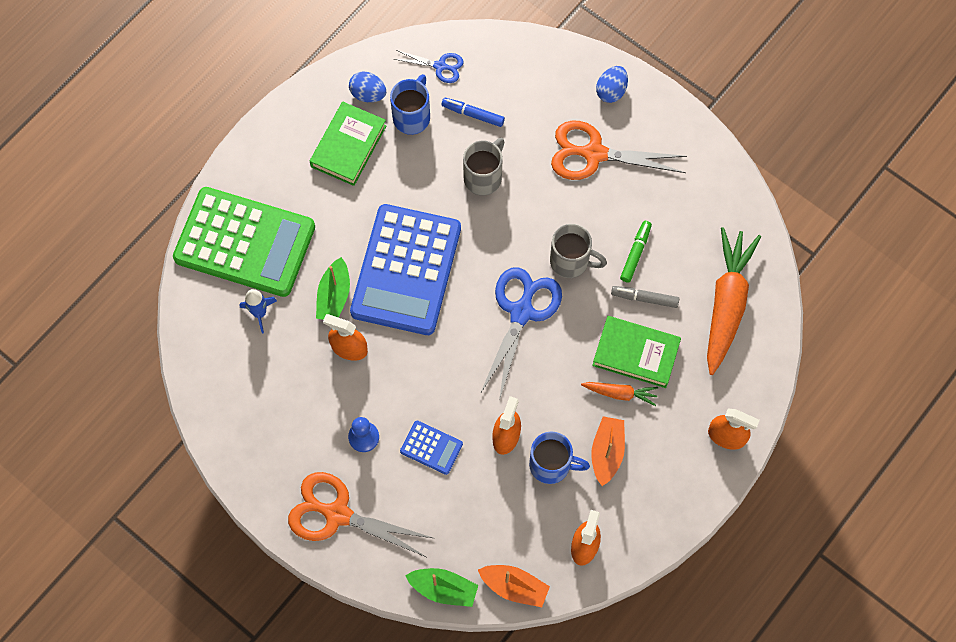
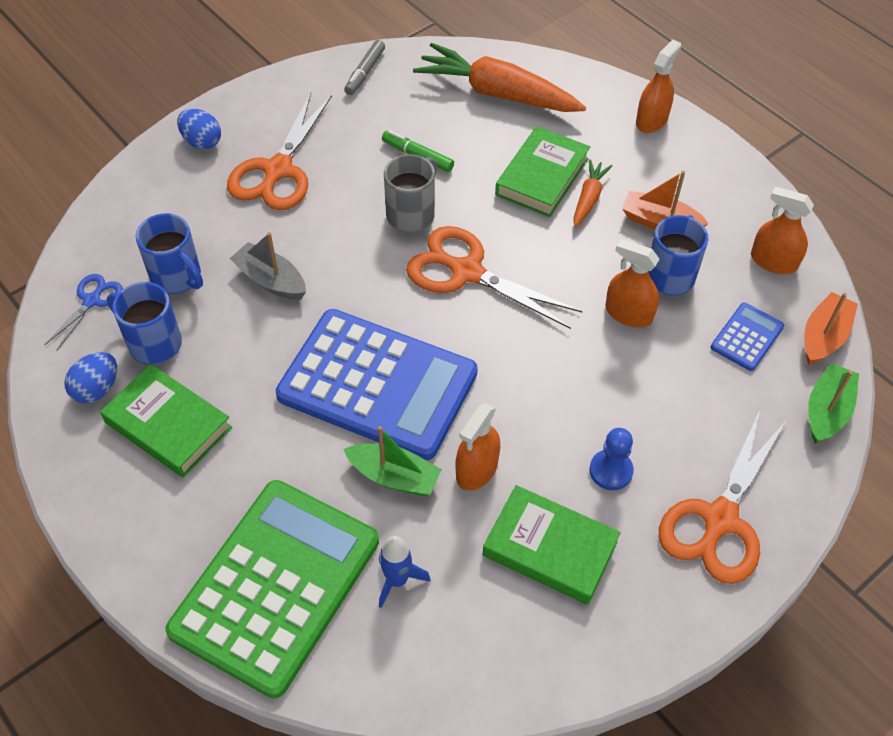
camera: 80 degrees left, 15 degrees down
(297, 404) = (550, 548): none -> green book
(431, 447) = (634, 395): blue calculator -> blue calculator (747, 337)
(473, 114) = (177, 277): blue marker -> blue mug
(483, 177) = (271, 280): grey mug -> grey boat
(521, 312) = (466, 272): blue scissors -> orange scissors
(644, 298) = (475, 158): grey marker -> grey marker (365, 72)

